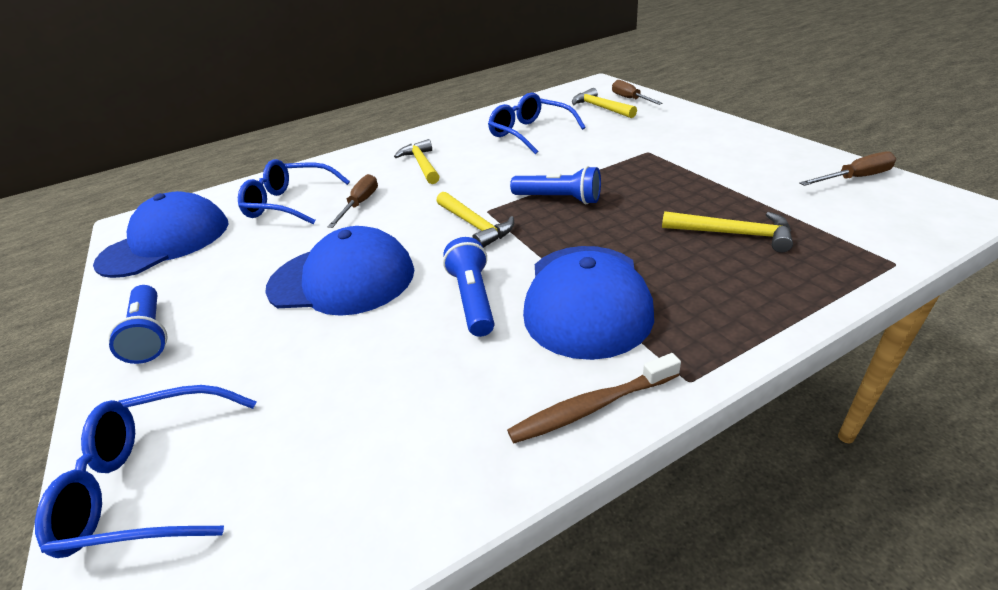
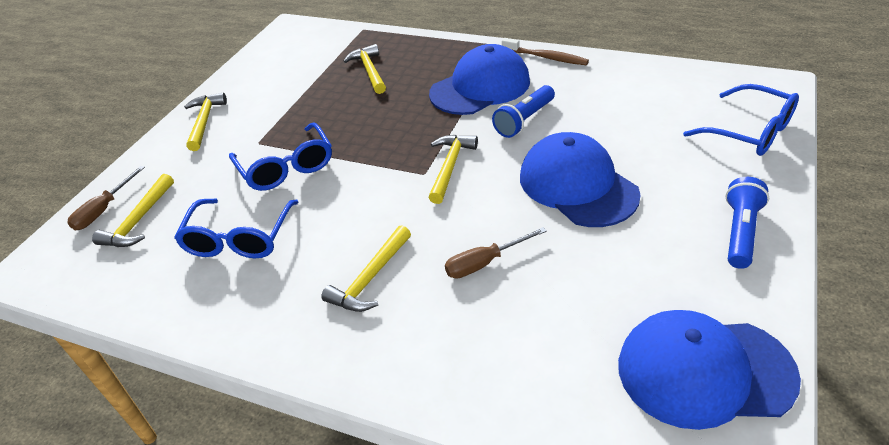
camera: 130 degrees left, 5 degrees up
(291, 203) = (537, 328): blue glasses -> blue glasses (286, 167)
(559, 199) = (376, 148): blue flashlight -> none
(719, 135) = (204, 122): none -> yellow hammer
(855, 178) = (265, 56): brown screwdriver -> none

